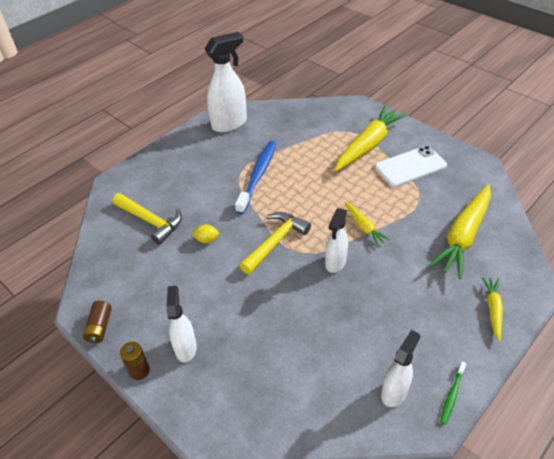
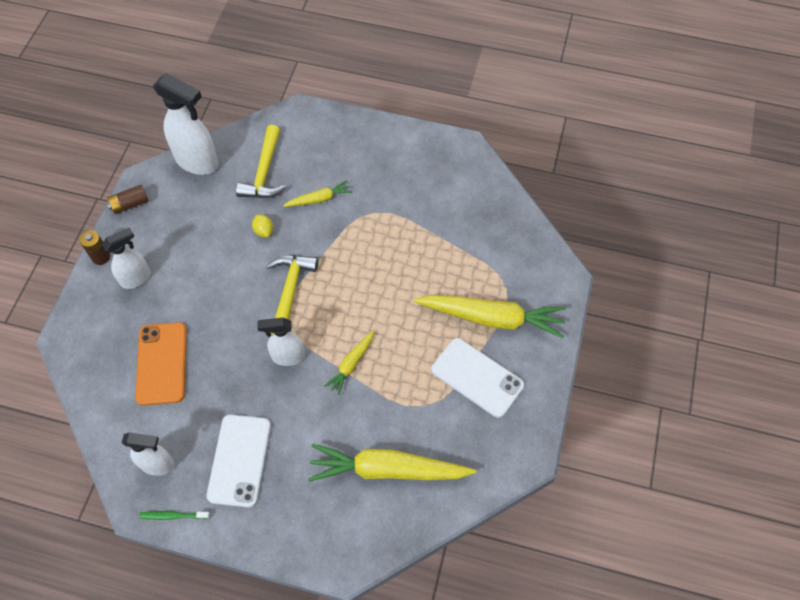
camera: 60 degrees right, 15 degrees up
(230, 124) = (447, 163): white spray bottle -> white spray bottle (197, 162)
(258, 176) = (376, 231): blue toothbrush -> none
(275, 242) = (290, 291): yellow hammer -> yellow hammer turned 90 degrees counterclockwise
(290, 355) = (162, 363): none -> orange phone
(416, 326) = (239, 460): none -> white phone
(493, 310) = (292, 528): yellow carrot -> yellow carrot (319, 199)

